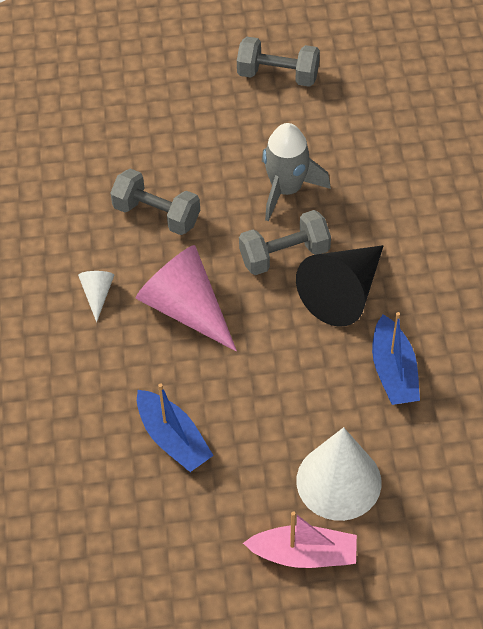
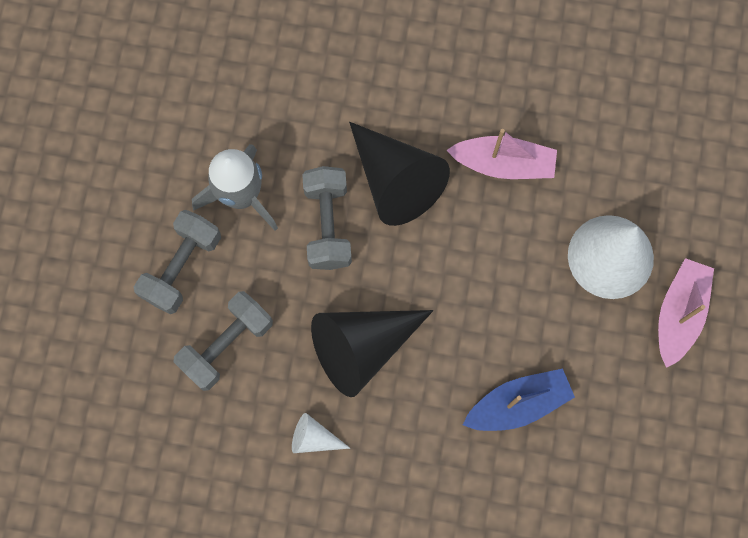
camera: 75 degrees left, 20 degrees up
(186, 308) = (362, 347): pink cone -> black cone
(278, 75) = (75, 154): grey dumbbell -> grey dumbbell (182, 267)
(394, 371) = (503, 163): blue boat -> pink boat

